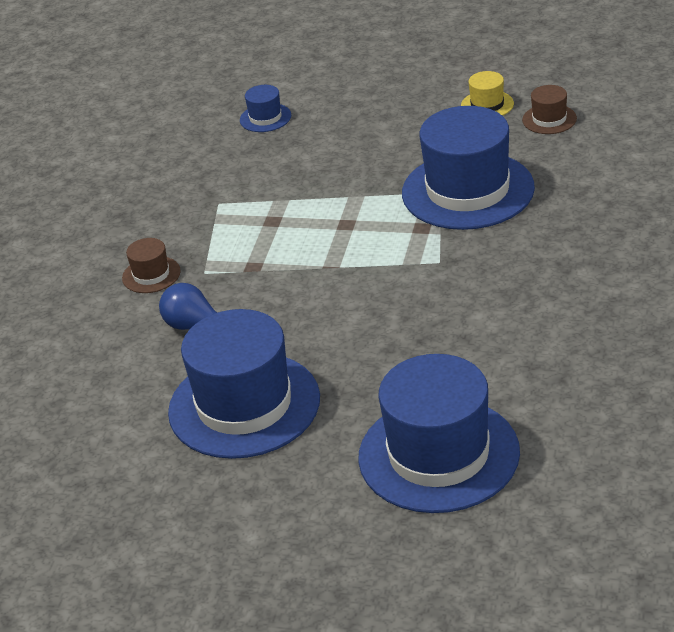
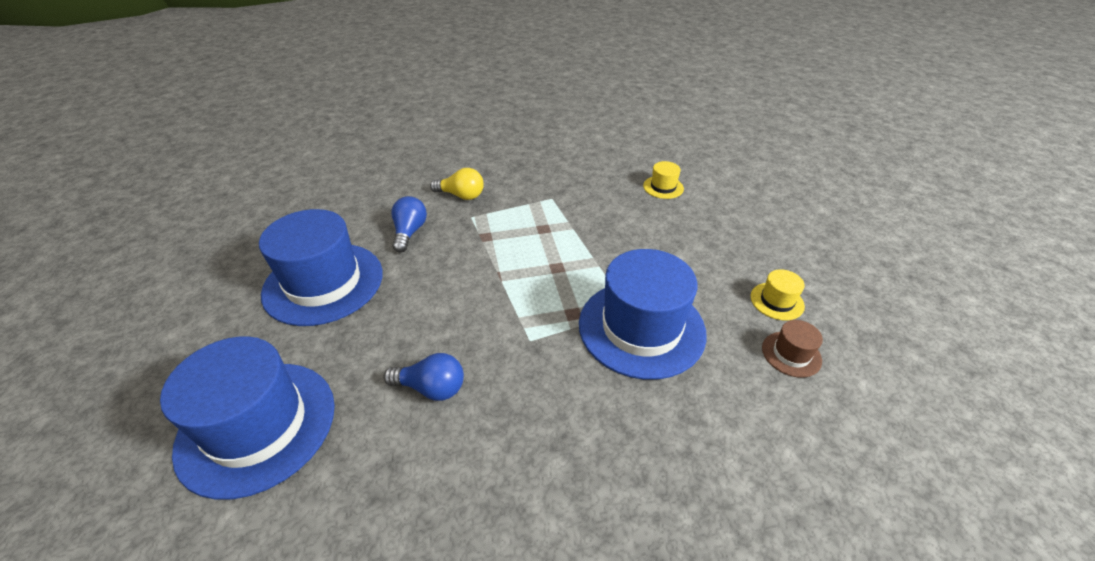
camera: 60 degrees right, 5 degrees up
(151, 275) = (461, 195): brown hat -> yellow light bulb
(265, 118) = (663, 187): blue hat -> yellow hat
(460, 334) = (431, 388): none -> blue light bulb

